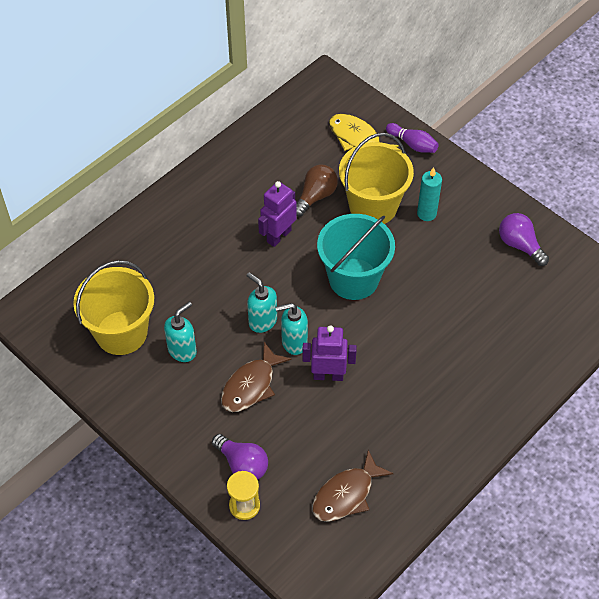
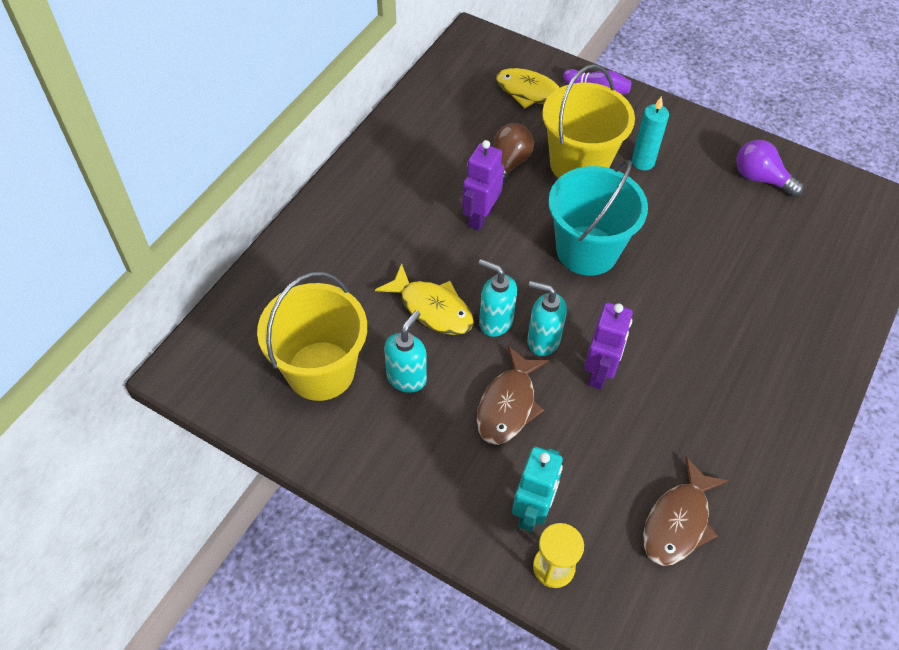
camera: 15 degrees left, 0 degrees up
(218, 301) = (432, 308): none -> yellow fish
(242, 464) = (532, 511): purple light bulb -> turquoise robot
(293, 342) = (542, 340): turquoise soap dispenser -> turquoise soap dispenser turned 45 degrees clockwise
(328, 375) = (599, 372): purple robot -> purple robot turned 120 degrees clockwise

